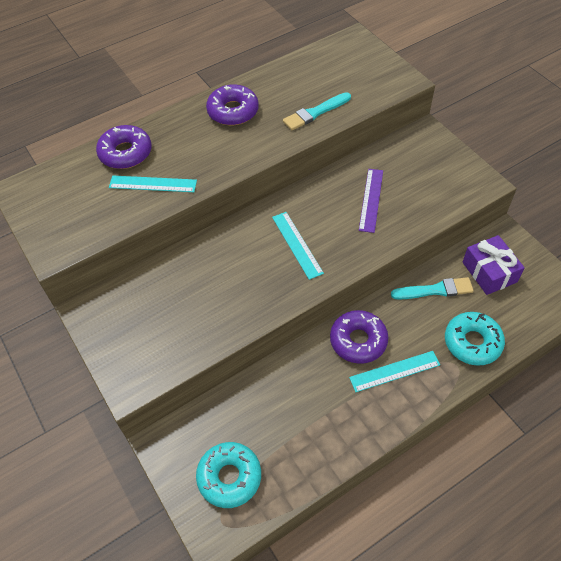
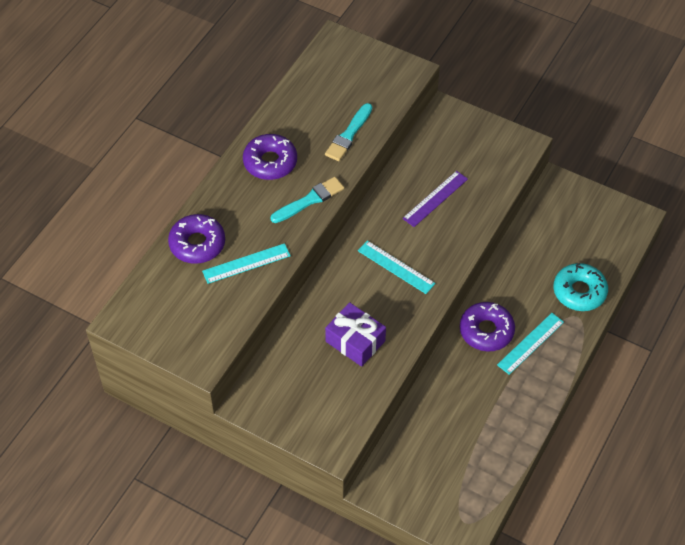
camera: 30 degrees left, 0 degrees up
(229, 477) = (449, 487): turquoise donut -> none
(371, 200) = (435, 198): purple ruler -> purple ruler turned 60 degrees clockwise
(435, 290) = (525, 259): turquoise brush -> turquoise brush (309, 200)
(489, 272) = (561, 224): purple gift -> purple gift (355, 341)

